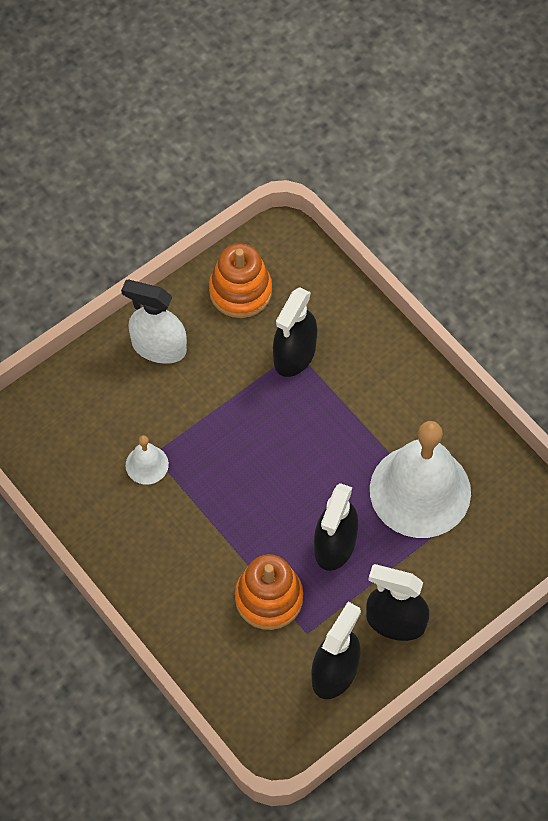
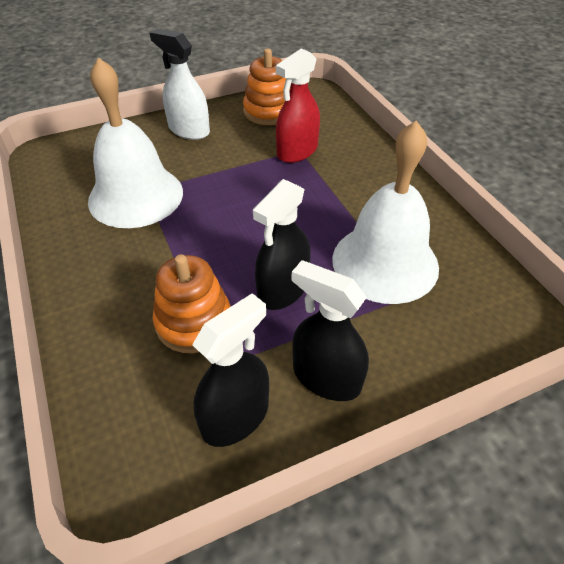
camera: 15 degrees right, 15 degrees down
(147, 464) = (136, 196): white bell -> white bell, size x2.34
(294, 354) = (297, 151): black spray bottle -> red spray bottle

